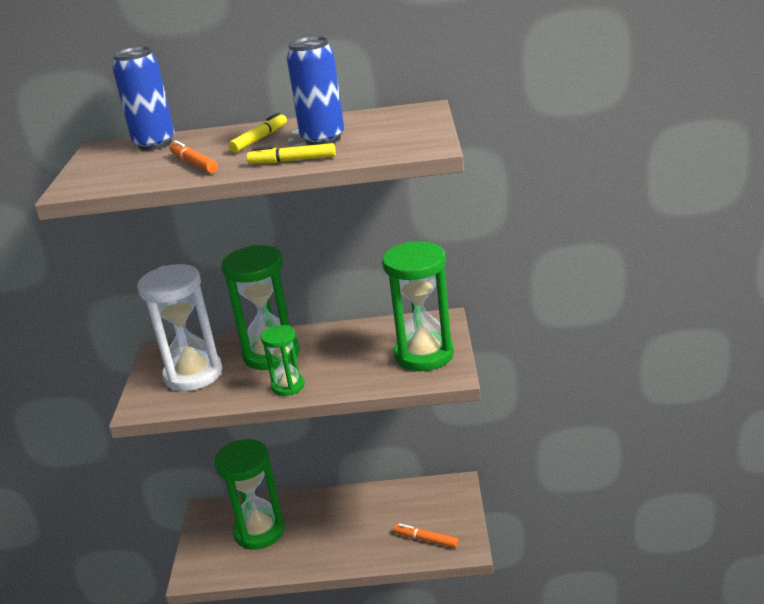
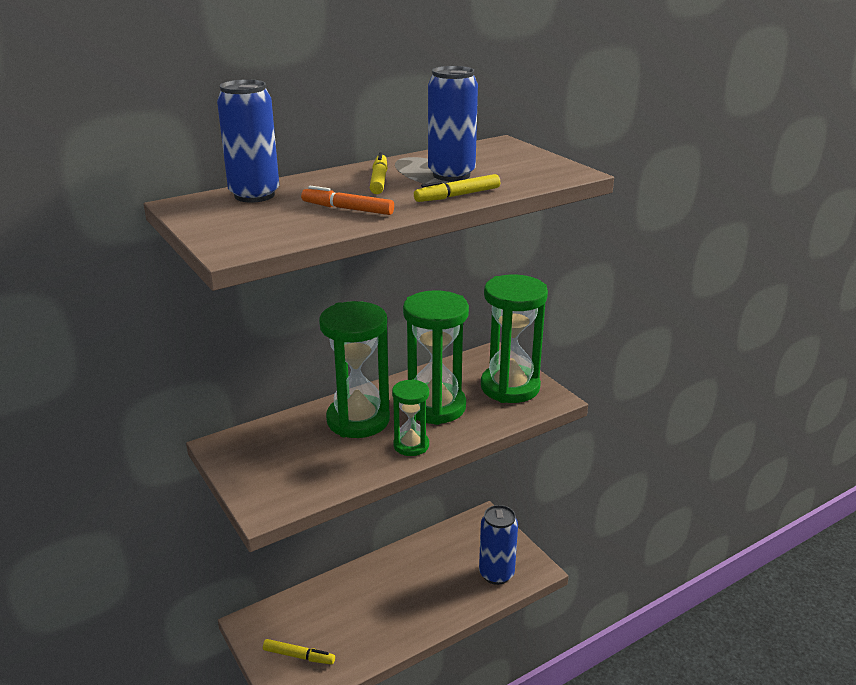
camera: 35 degrees left, 0 degrees up
(193, 374) = (292, 460): white hourglass -> none
(220, 549) = (299, 656): none -> yellow marker
(259, 531) = (327, 622): green hourglass -> green hourglass (435, 407)
(426, 539) = (496, 574): orange marker -> blue can

